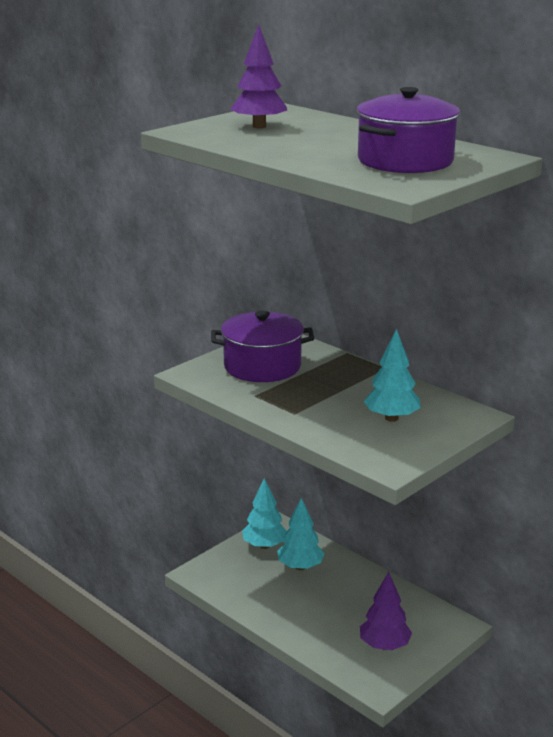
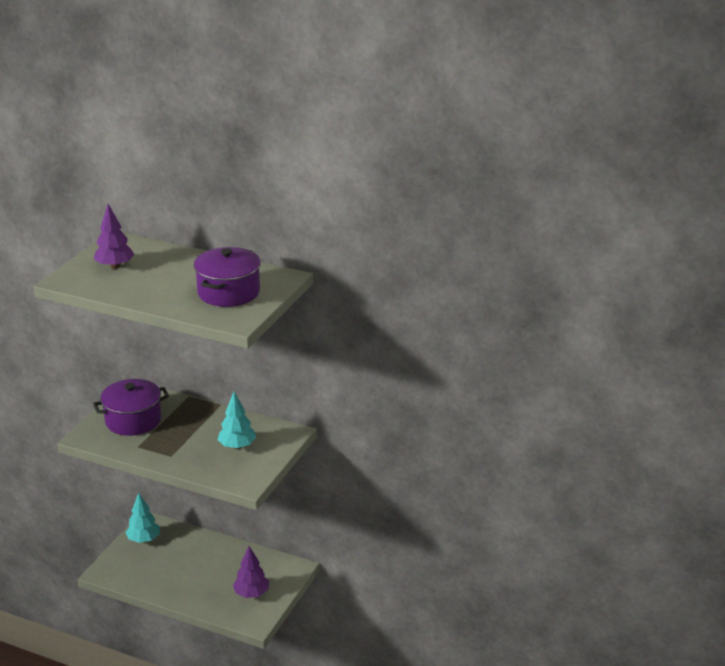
camera: 20 degrees left, 5 degrees up
(300, 566) = (175, 550): turquoise tree -> none

